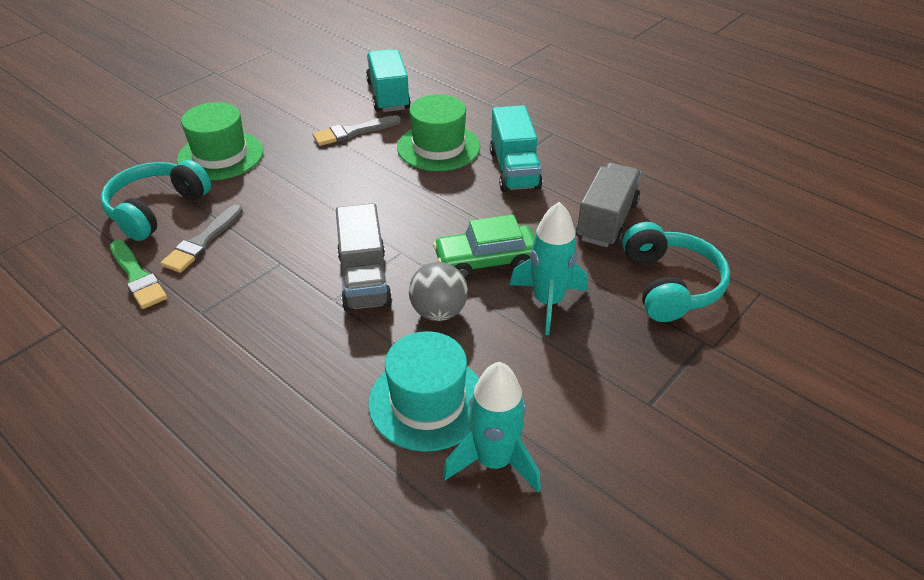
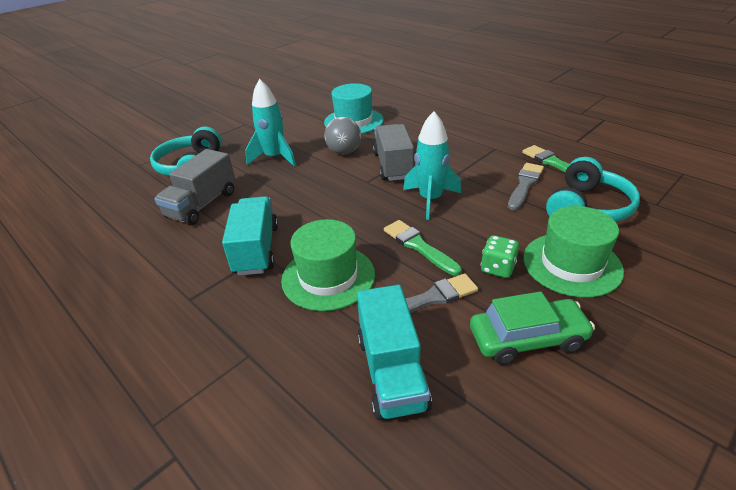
camera: 175 degrees left, 5 degrees down
(287, 153) = (497, 268): none -> green dice
(352, 171) = (419, 246): none -> green brush
(486, 261) = (307, 177): green car -> green car (527, 339)
(494, 461) = (325, 108): turquoise rocket -> turquoise rocket (430, 200)

